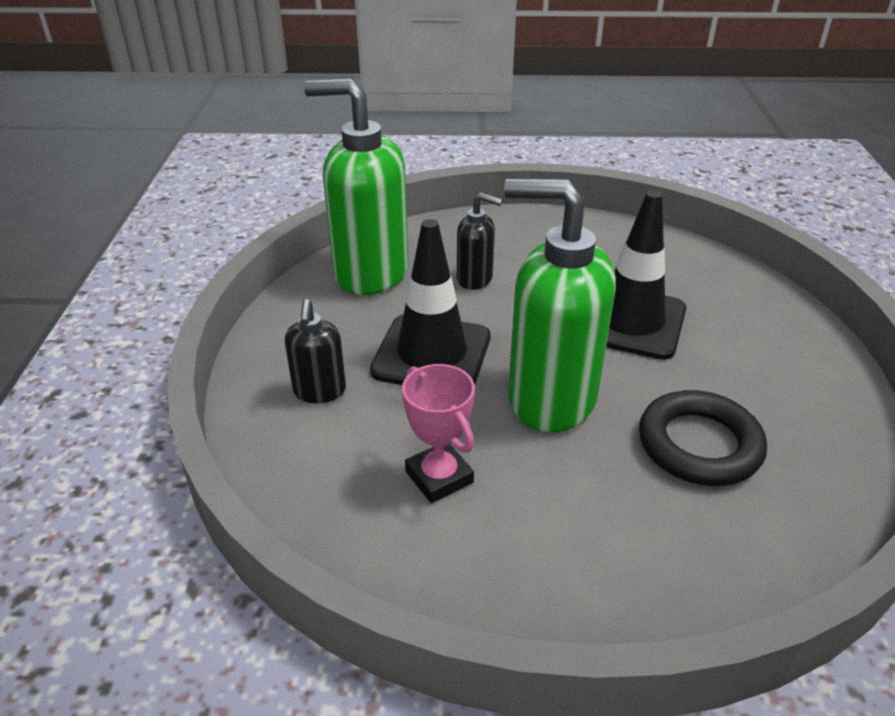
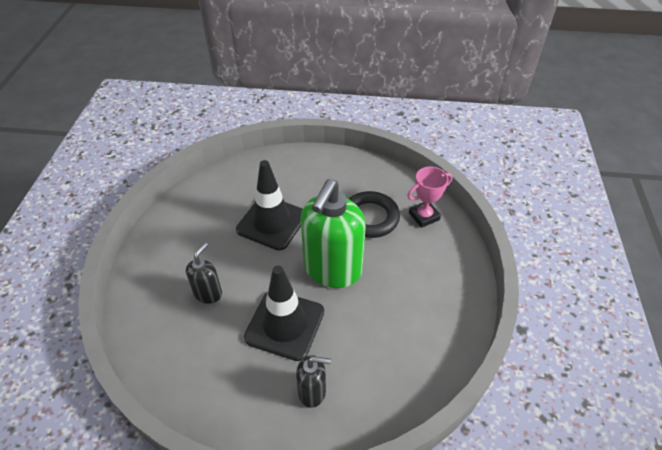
camera: 85 degrees left, 10 degrees up
(370, 273) = (181, 359): green soap dispenser -> none
(439, 477) = (388, 328): pink trophy -> pink trophy (424, 216)

